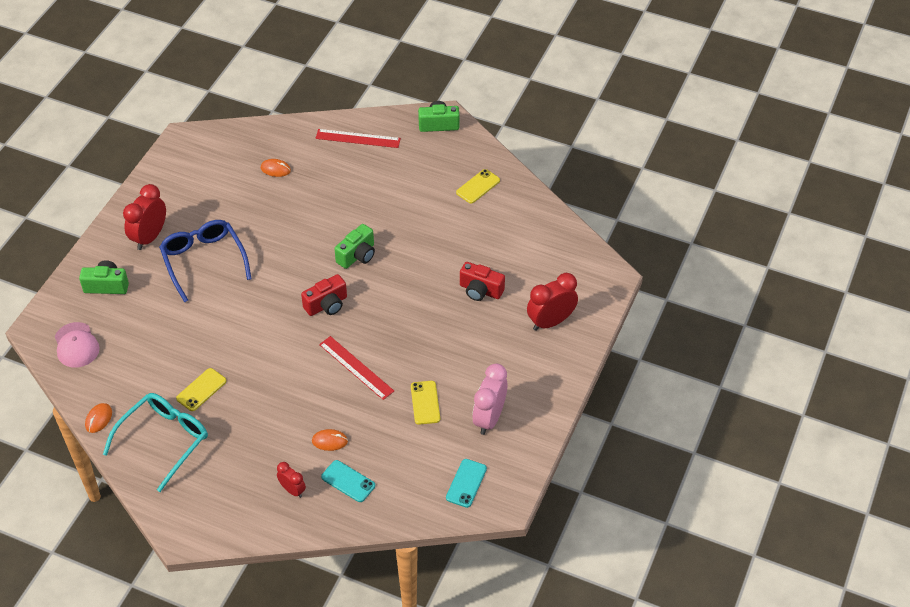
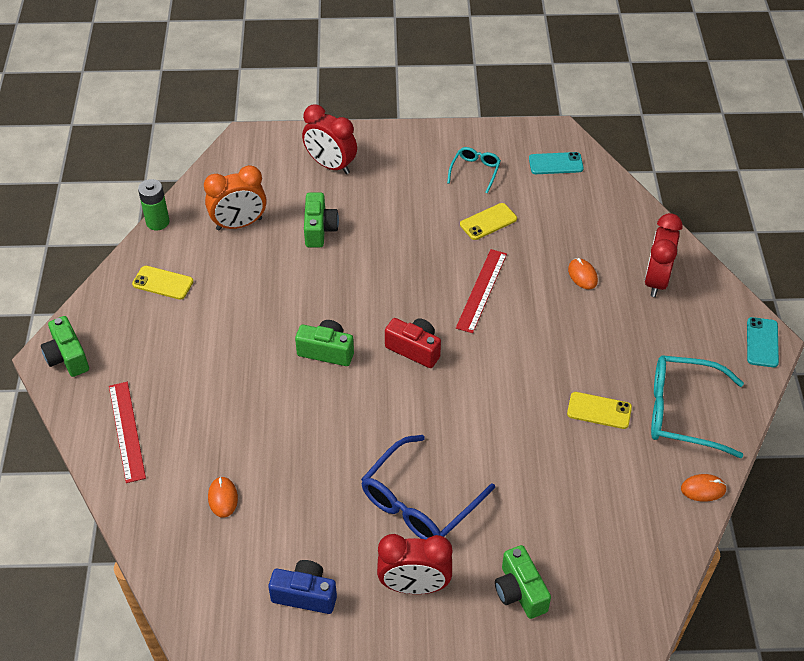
camera: 115 degrees left, 0 degrees up
(76, 345) = (627, 572): pink cap -> none
(182, 186) = (305, 595): none -> blue camera
(292, 490) = (656, 280): red clock -> red clock, size x1.77
(348, 481) = (615, 244): turquoise phone -> turquoise phone (762, 342)
(480, 290) = (319, 229): red camera -> green camera
(489, 418) = (475, 171): pink clock -> turquoise glasses
(514, 244) = (239, 224): none -> orange clock
(543, 199) = (157, 222): none -> green battery

